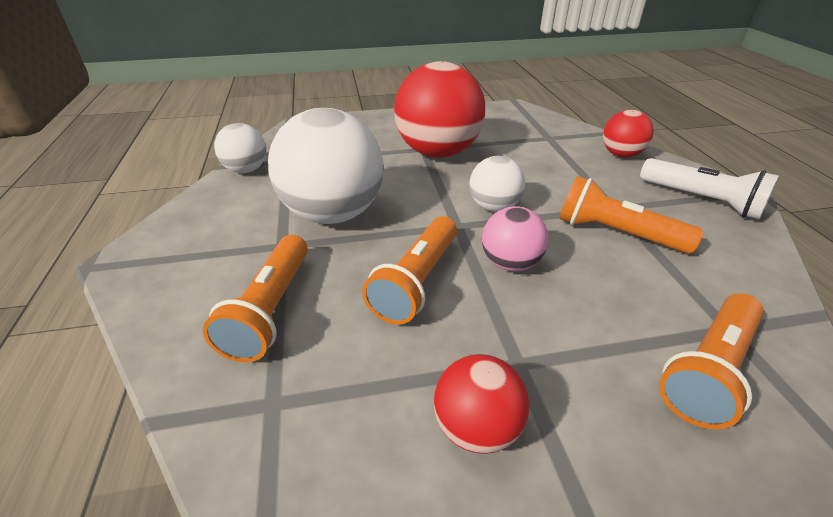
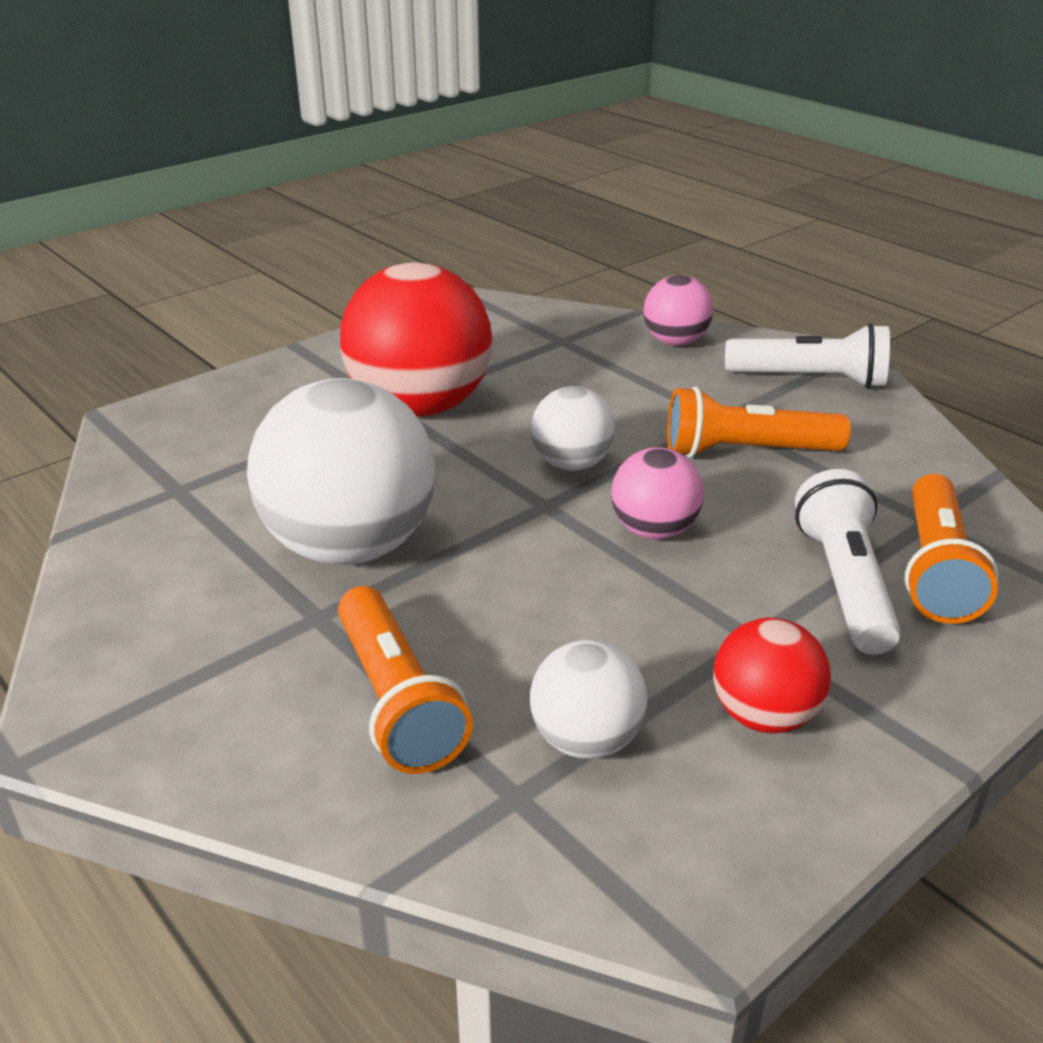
camera: 30 degrees left, 5 degrees down
(246, 170) = (120, 526): white ball -> white ball (586, 740)
(417, 281) = (559, 593): orange flashlight -> none
(620, 351) = (844, 584): none -> white flashlight
(621, 154) = (675, 342): red ball -> pink ball

